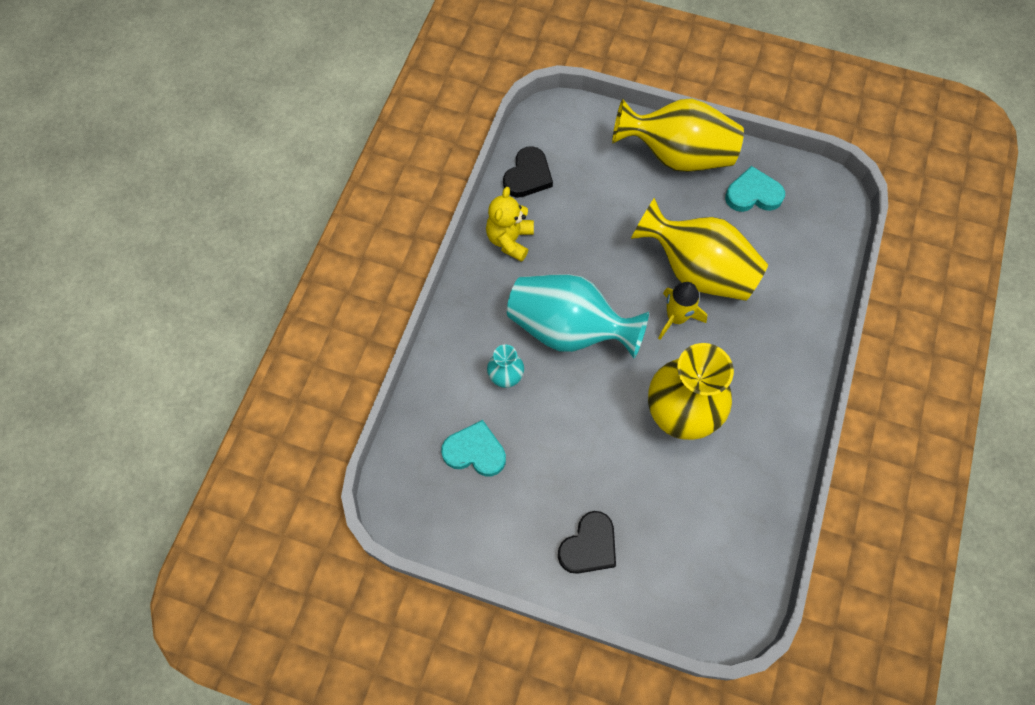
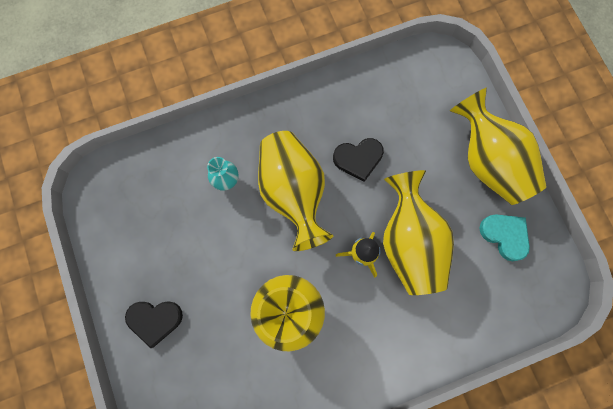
camera: 50 degrees right, 10 degrees up
(475, 451) = (163, 201): turquoise heart -> none
(510, 240) = (325, 106): yellow teddy bear -> none
(528, 176) = (382, 80): black heart -> black heart (358, 159)
(569, 329) = (293, 192): turquoise vase -> yellow vase

